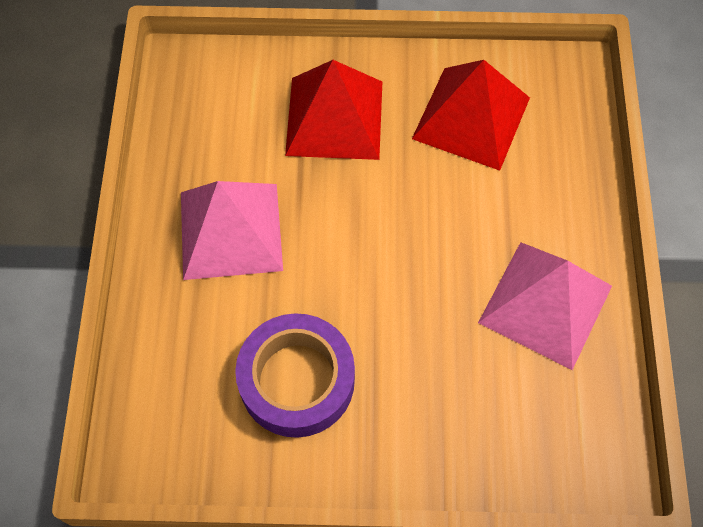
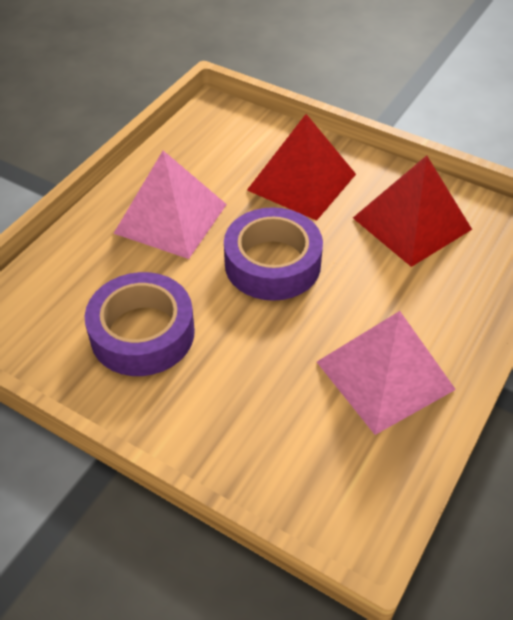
camera: 30 degrees right, 15 degrees down
(369, 233) = (272, 263): none -> purple tape

